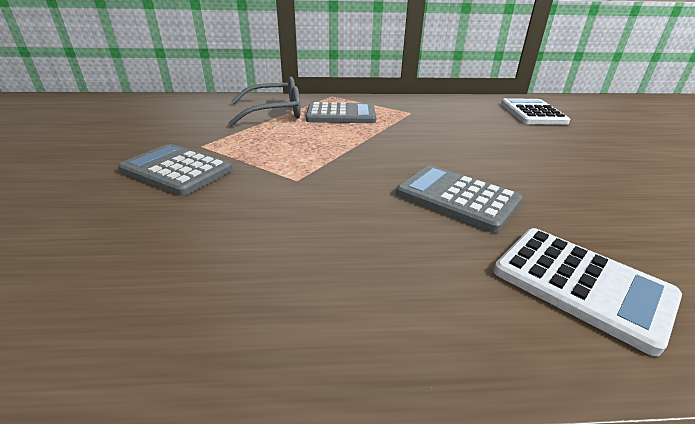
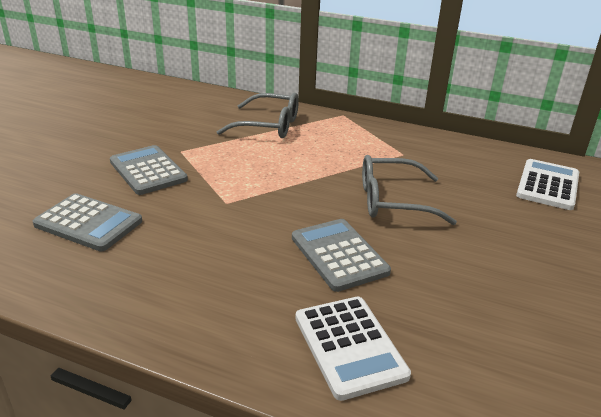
camera: 25 degrees right, 0 degrees up
(341, 115) = (328, 142): grey calculator -> grey calculator (88, 223)
(445, 144) = (392, 201): none -> grey glasses

